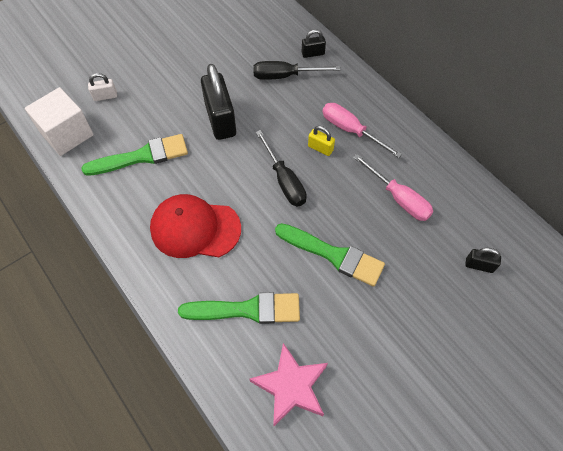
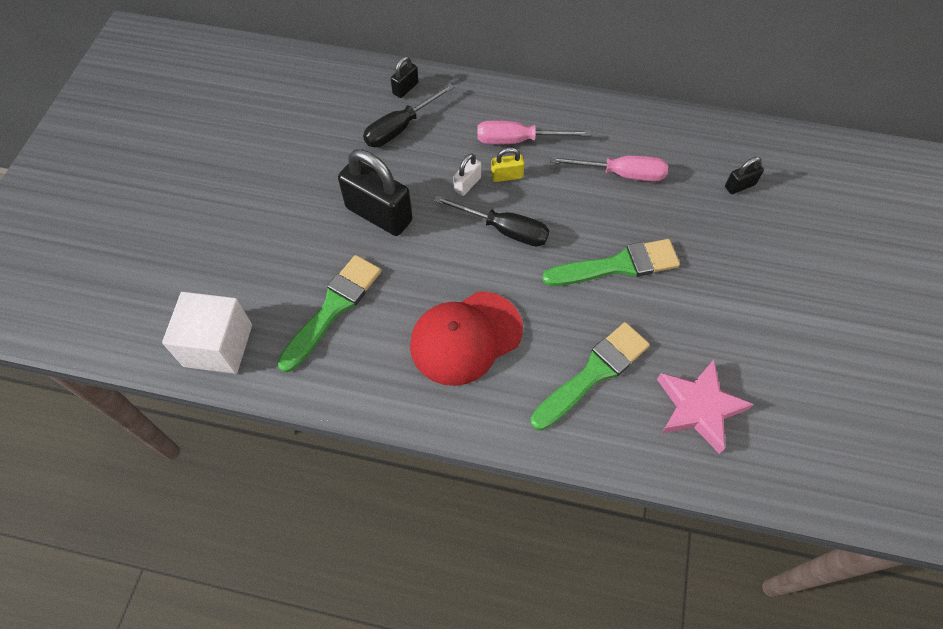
camera: 40 degrees left, 0 degrees up
(105, 96) = (220, 275): white padlock -> white padlock (467, 184)

